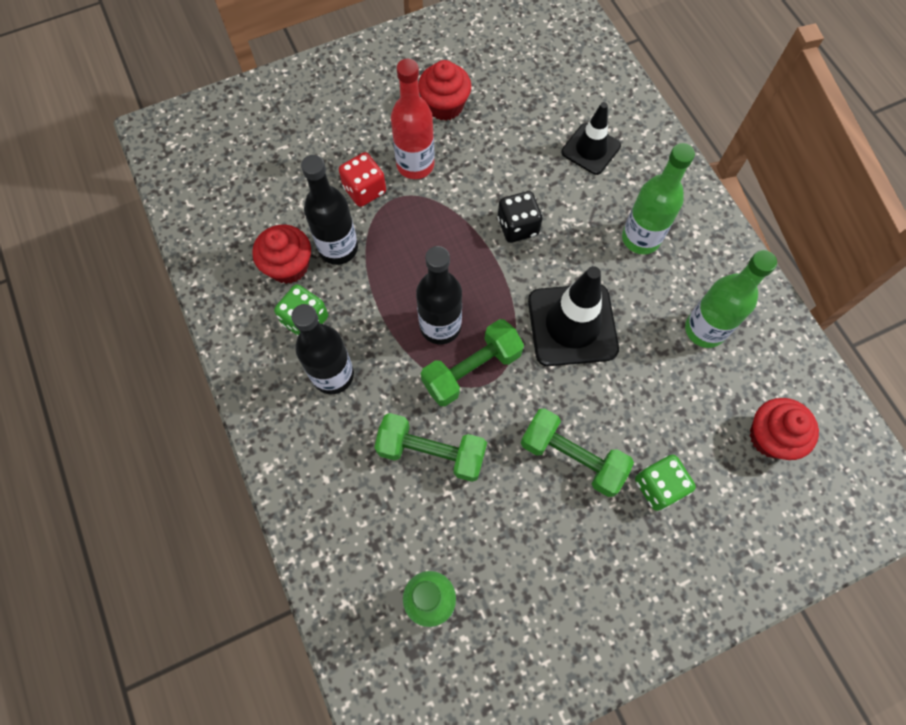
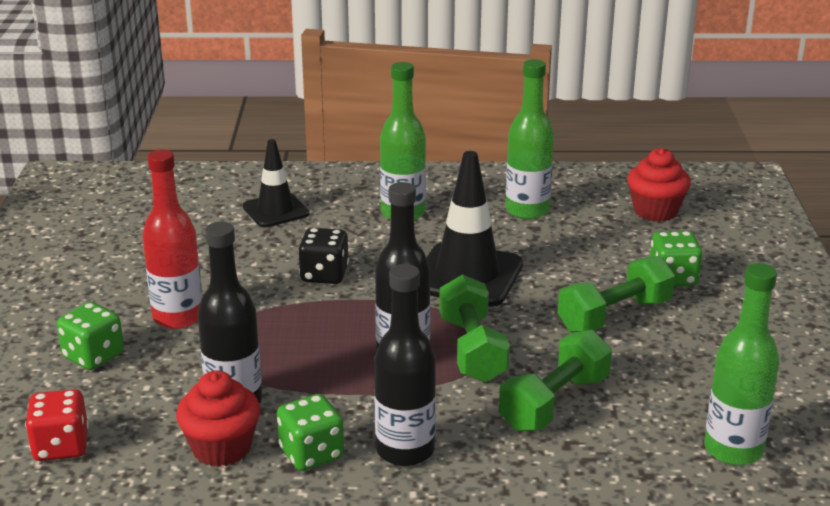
camera: 65 degrees left, 40 degrees down
(348, 143) = (93, 356): none -> green dice
(364, 190) = (173, 361): red dice -> red dice (61, 446)
(445, 106) = (122, 278): red cupcake -> none

